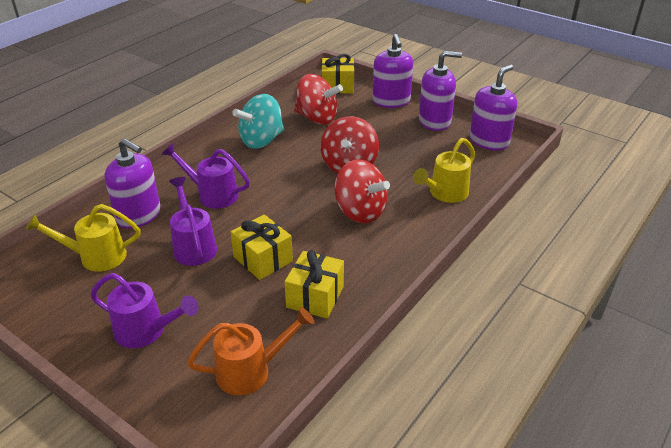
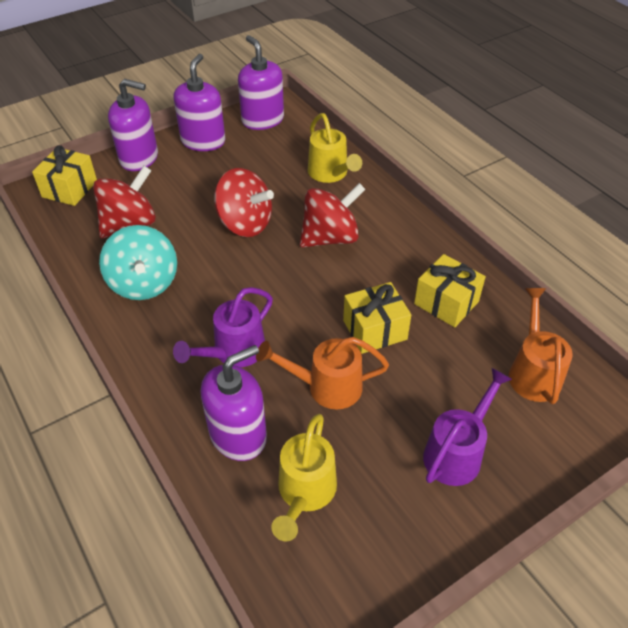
camera: 70 degrees left, 10 degrees up
(193, 246) = (326, 387): purple watering can -> orange watering can

